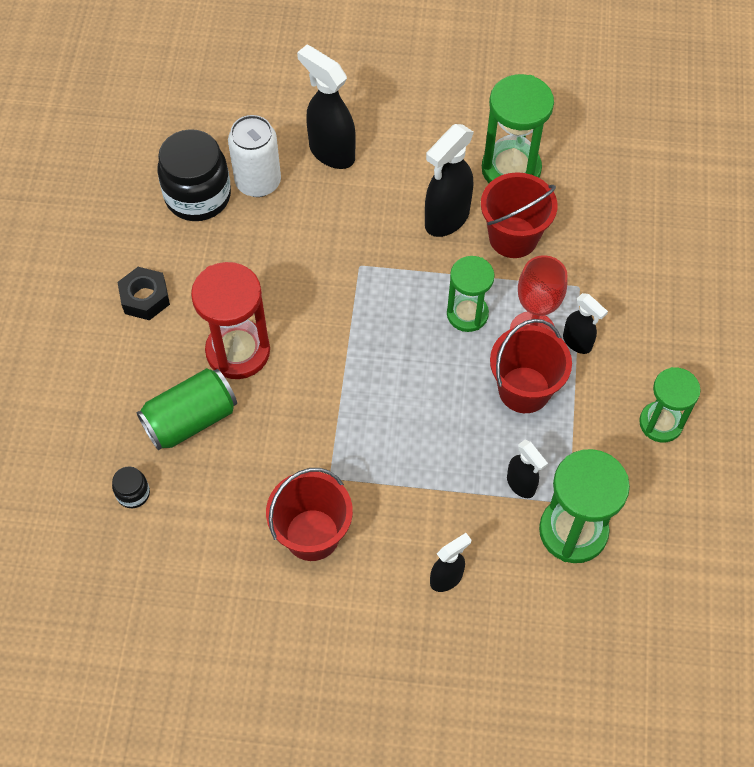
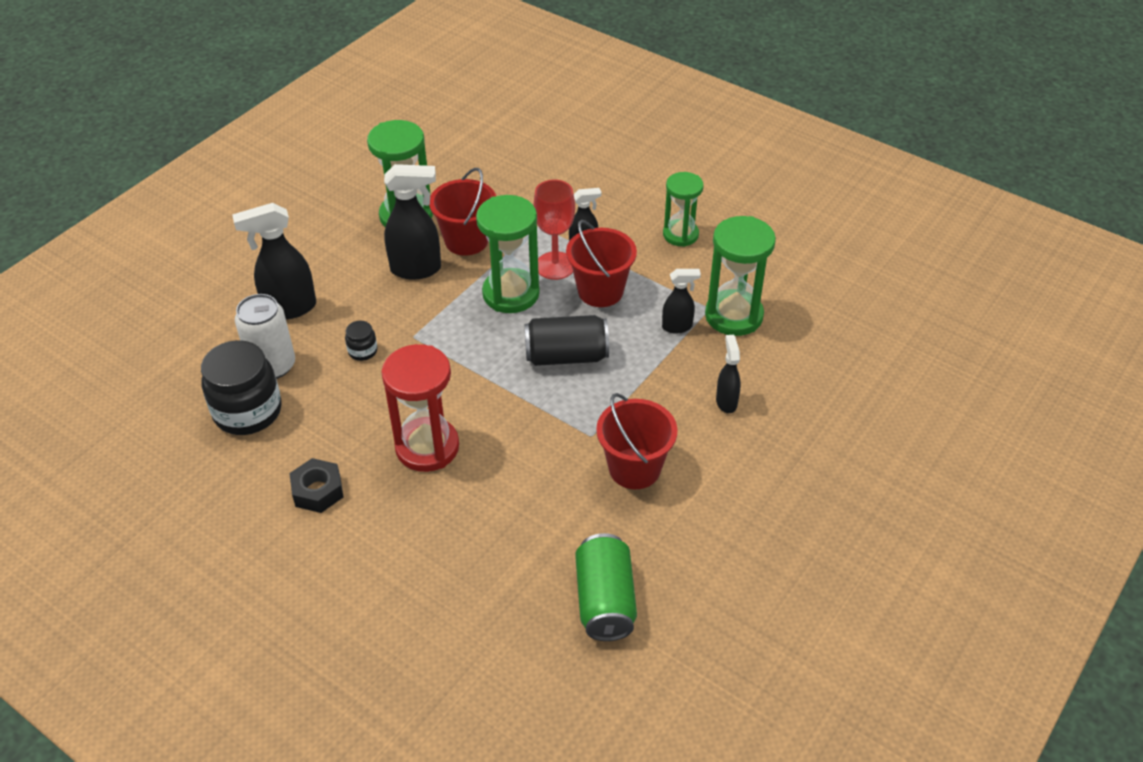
camera: 60 degrees left, 15 degrees down
(133, 493) = (509, 578): black jar -> black jar (362, 351)
(190, 419) = (467, 507): green can -> green can (605, 601)
(416, 405) = (566, 356): none -> black can
(446, 219) = (417, 269): black spray bottle -> black spray bottle turned 75 degrees counterclockwise
(467, 314) = (511, 294): green hourglass -> green hourglass, size x1.52

